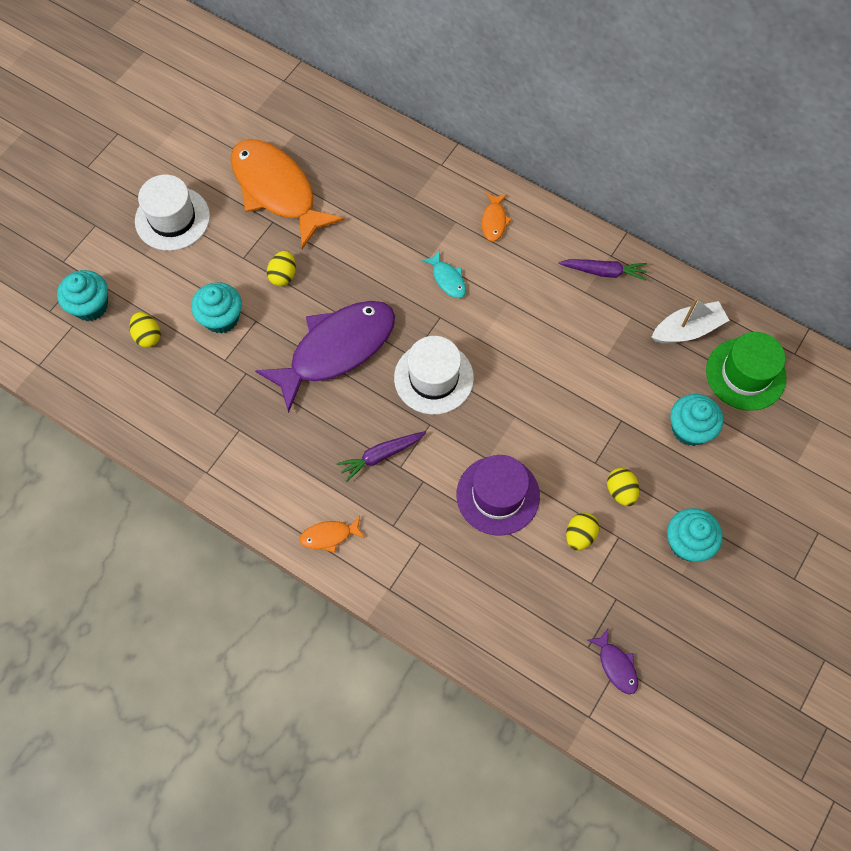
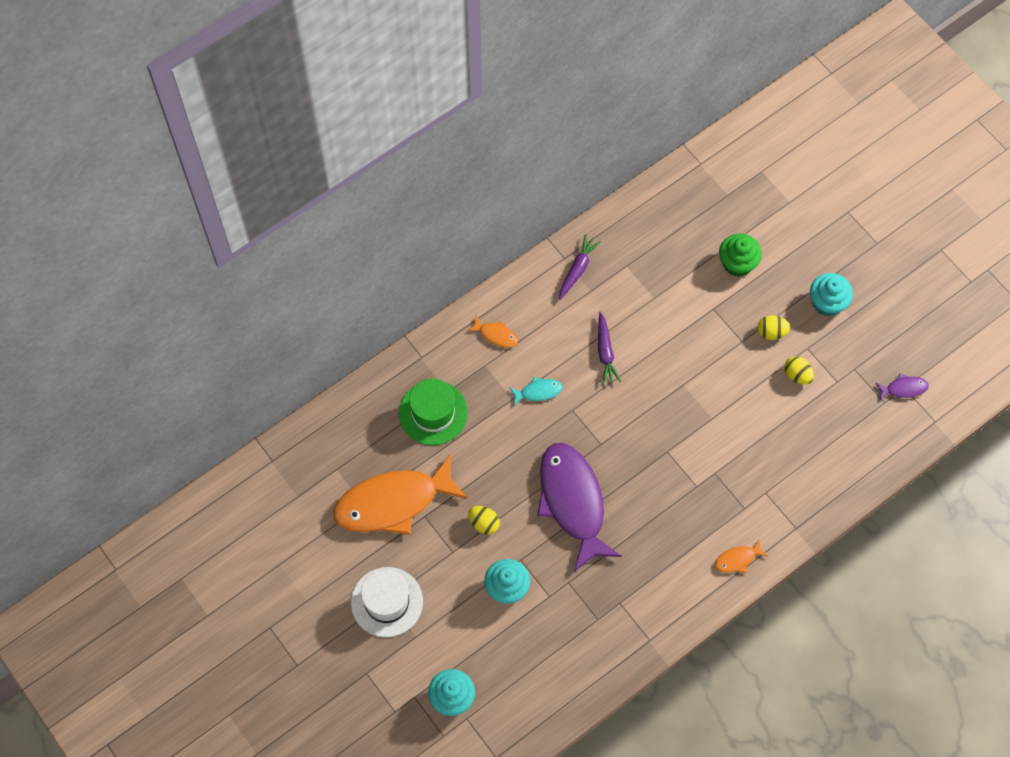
camera: 70 degrees left, 0 degrees up
(148, 336) = (502, 655): yellow egg -> none
(329, 536) = (737, 559): orange fish -> orange fish turned 60 degrees clockwise
(381, 456) = (682, 498): purple carrot -> purple carrot (605, 352)
(433, 378) = (626, 434): white hat -> none
(498, 495) = (745, 422): purple hat -> none
(687, 330) = (652, 230): white boat -> none
(690, 429) = (737, 263): turquoise cupcake -> green cupcake
(745, 374) = (705, 205): green hat -> green hat (433, 413)

